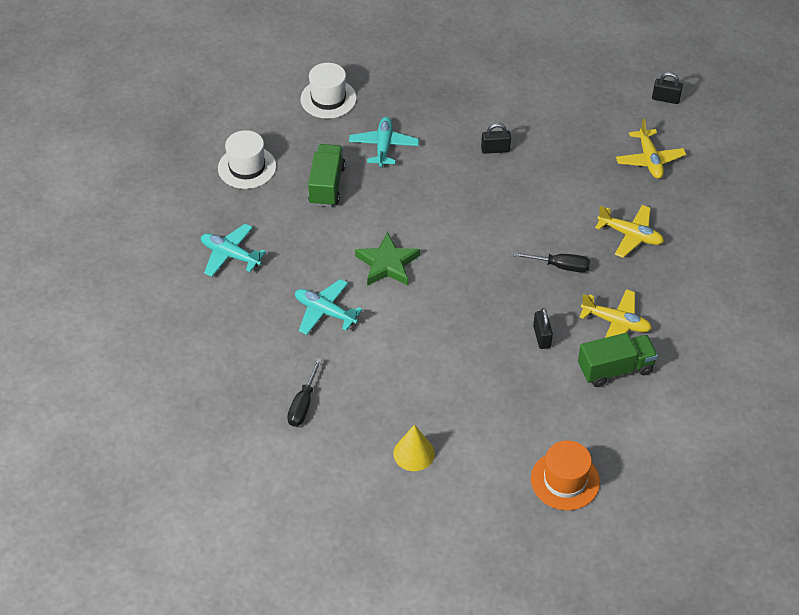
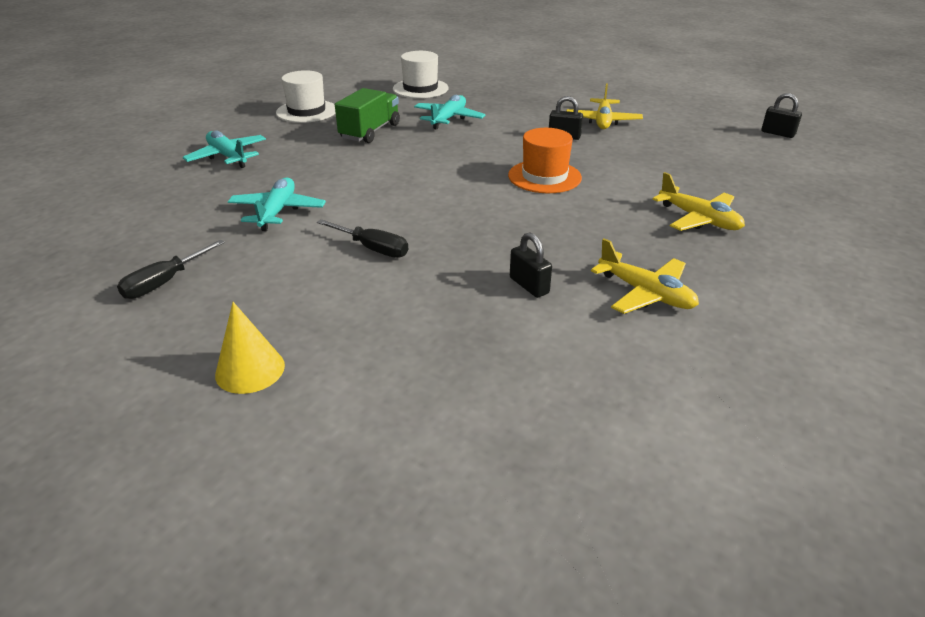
camera: 20 degrees right, 15 degrees down
(325, 312) = (277, 211): turquoise plane -> turquoise plane turned 45 degrees clockwise
(387, 264) = (382, 189): green star -> none
(542, 337) = (529, 285): black padlock -> black padlock turned 45 degrees counterclockwise
(560, 266) = (591, 228): black screwdriver -> black screwdriver (372, 248)
(565, 480) = (460, 474): orange hat -> orange hat (544, 176)
(615, 369) = (622, 343): green truck -> none
(649, 160) = (745, 168): yellow plane -> yellow plane (603, 121)

